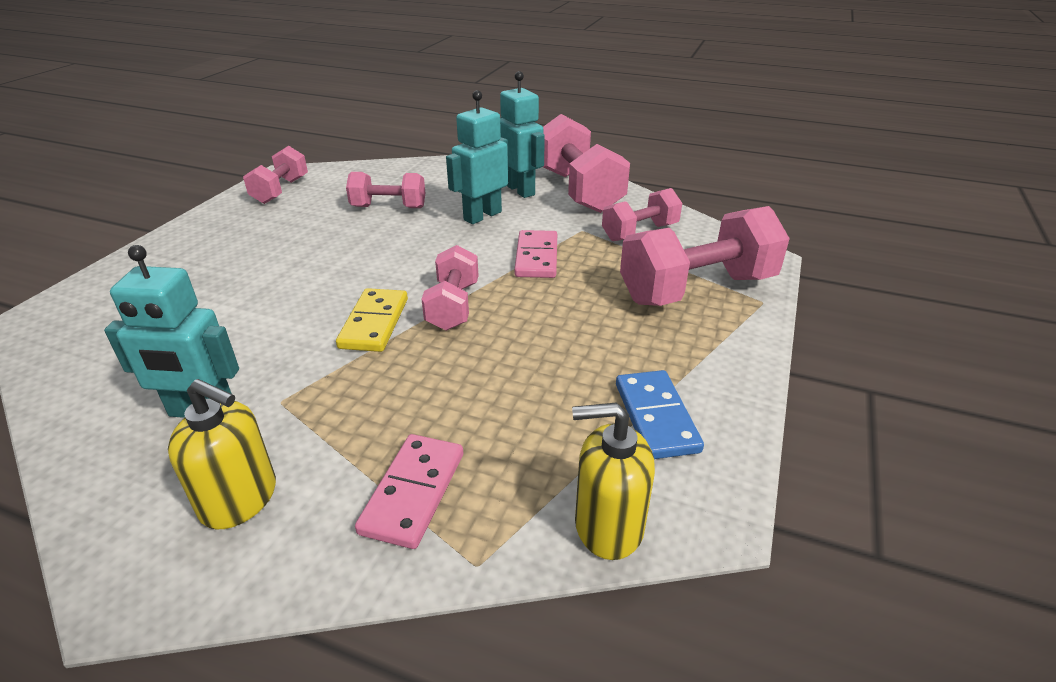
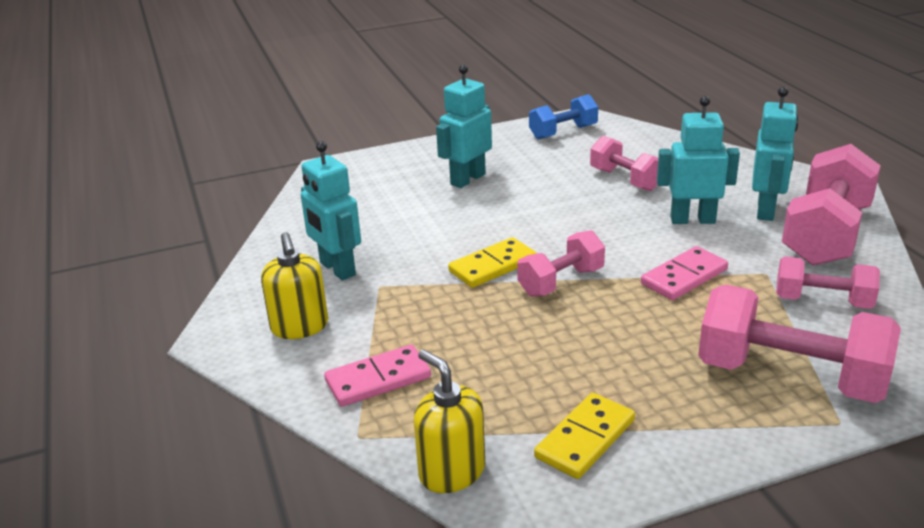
camera: 50 degrees right, 5 degrees down
(238, 261) = (467, 179): none -> turquoise robot
(280, 190) = (563, 132): pink dumbbell -> blue dumbbell
(656, 417) = (585, 439): blue domino -> yellow domino

